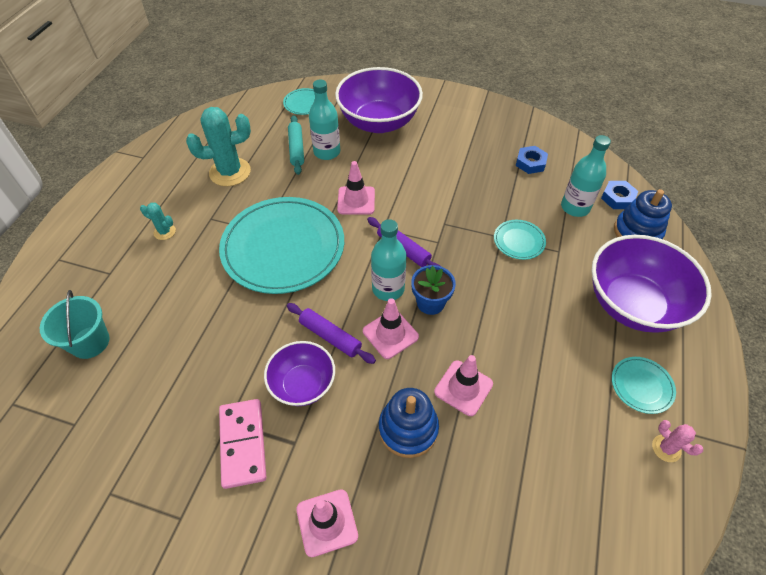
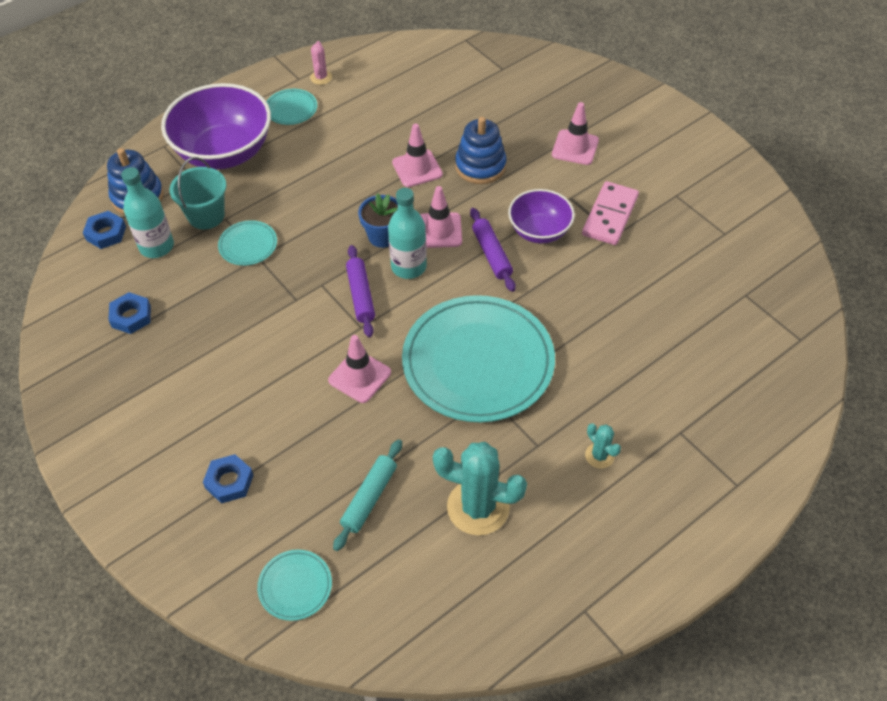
camera: 145 degrees left, 0 degrees up
(90, 342) = (717, 362): turquoise bucket -> turquoise bucket (206, 215)
(327, 152) = (336, 469): turquoise bottle -> none
(379, 122) = (229, 481): purple bowl -> blue nut

